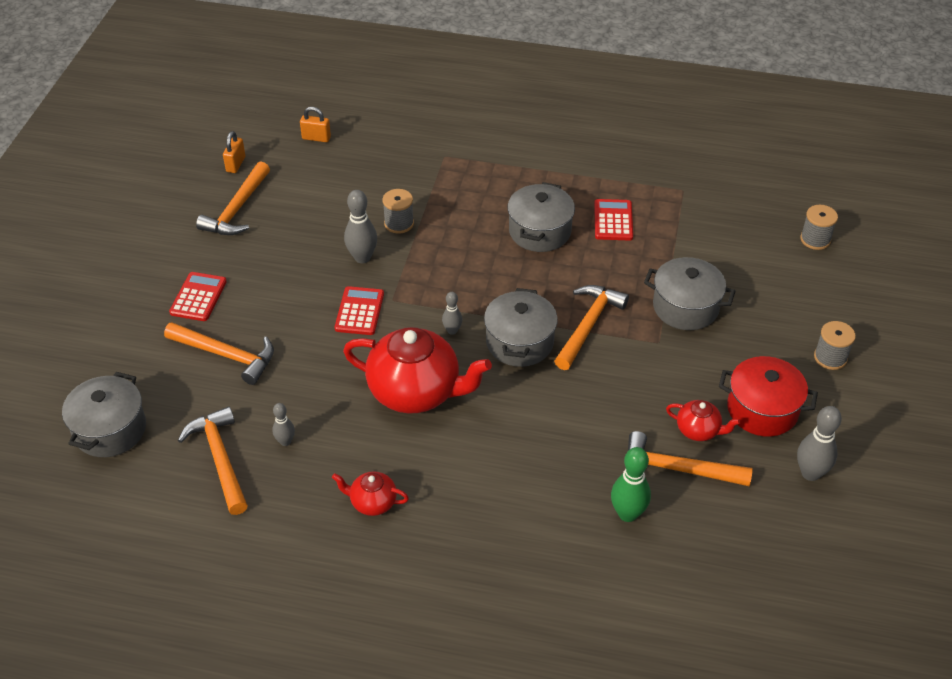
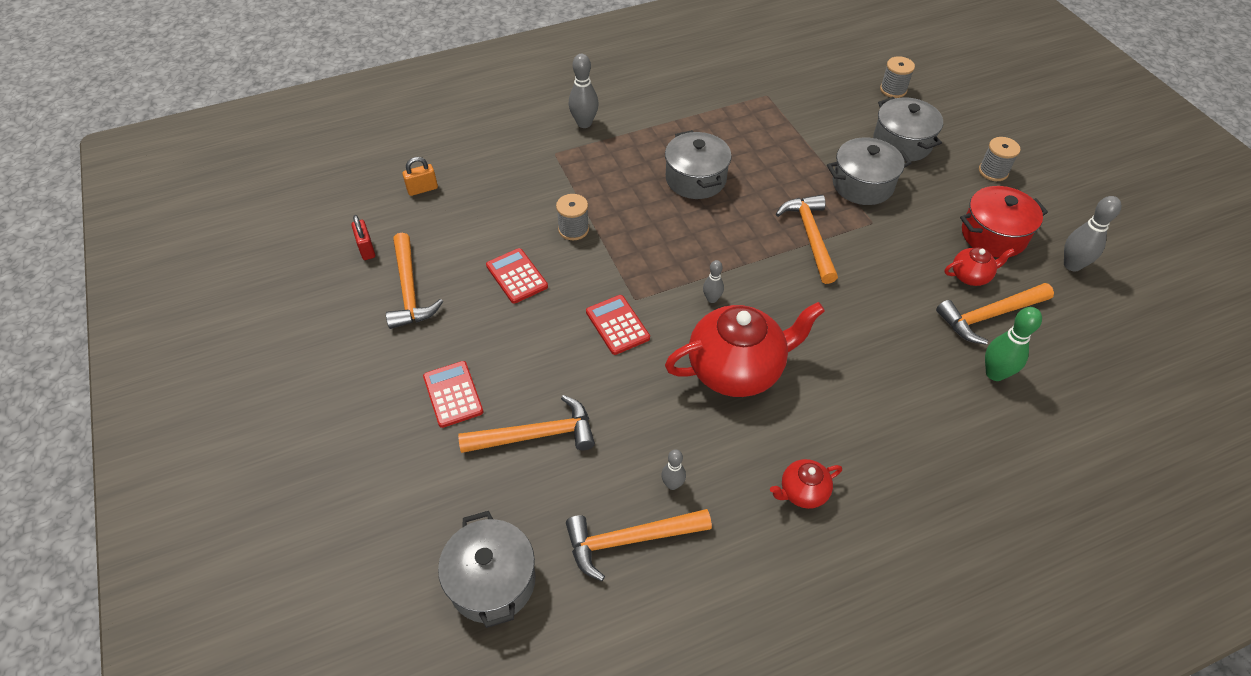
camera: 35 degrees left, 5 degrees up
(220, 459) = (630, 540): orange hammer -> orange hammer turned 45 degrees counterclockwise
(236, 164) = (366, 249): orange padlock -> red padlock
(362, 257) = (572, 275): grey bowling pin -> grey bowling pin (584, 123)
(519, 342) = (774, 279): grey pot -> grey pot (902, 143)
(613, 220) = (742, 143): red calculator -> red calculator (517, 276)

